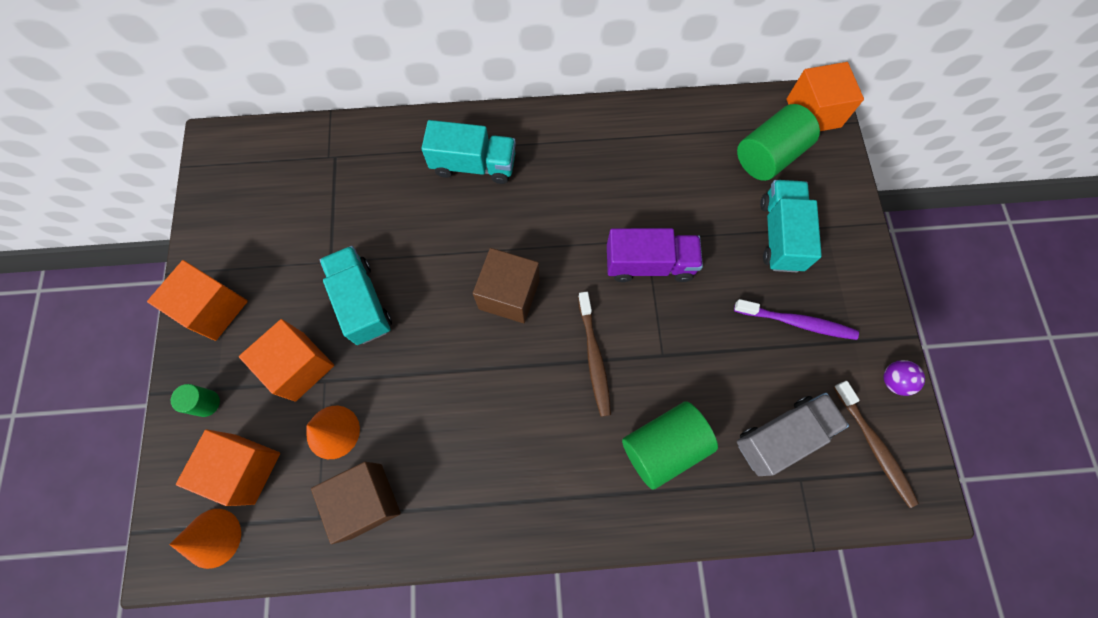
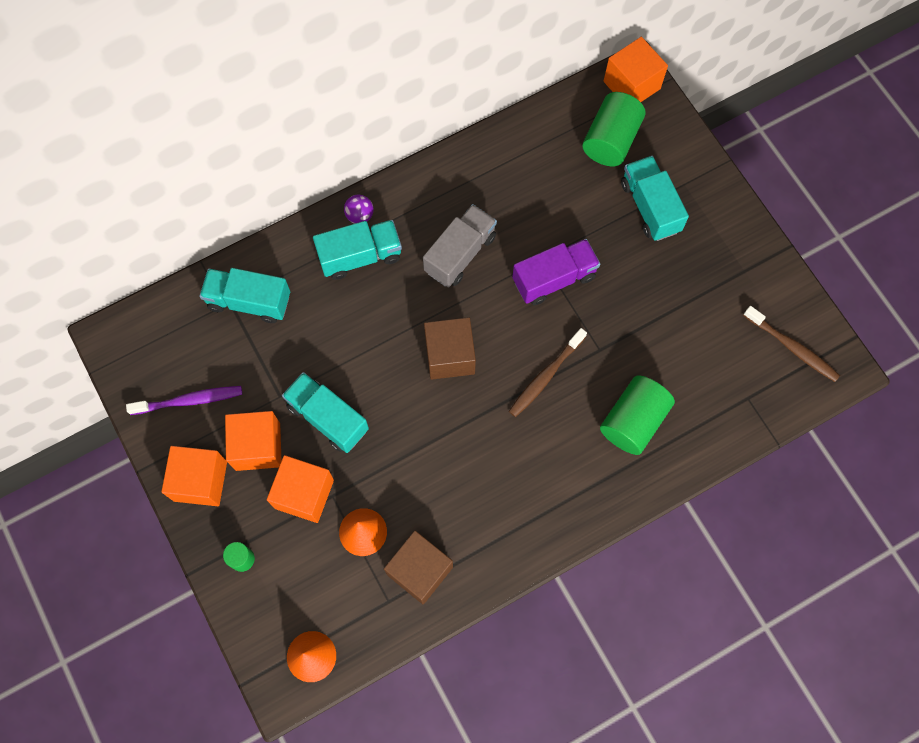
camera: 25 degrees left, 0 degrees up
(244, 469) = (306, 593): orange cube -> orange cube (258, 446)
(352, 163) = (249, 301): none -> turquoise truck
(594, 357) = (545, 376): brown toothbrush -> brown toothbrush turned 75 degrees clockwise
(781, 436) = (720, 371): grey truck -> grey truck (460, 254)
(797, 322) = (694, 275): purple toothbrush -> purple toothbrush (189, 400)
(893, 381) = (787, 289): purple ball -> purple ball (360, 216)

